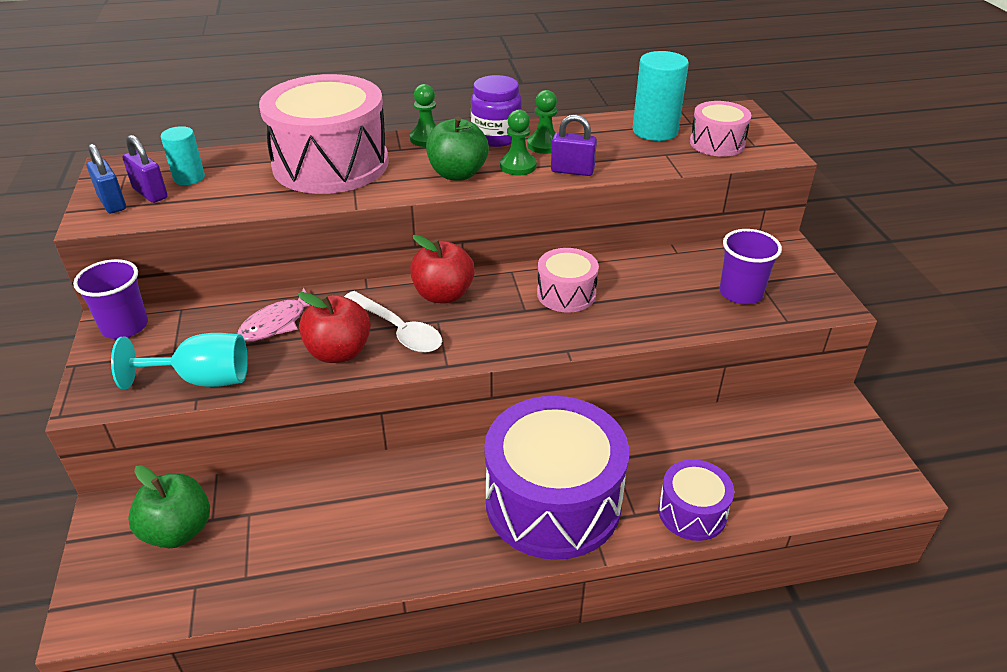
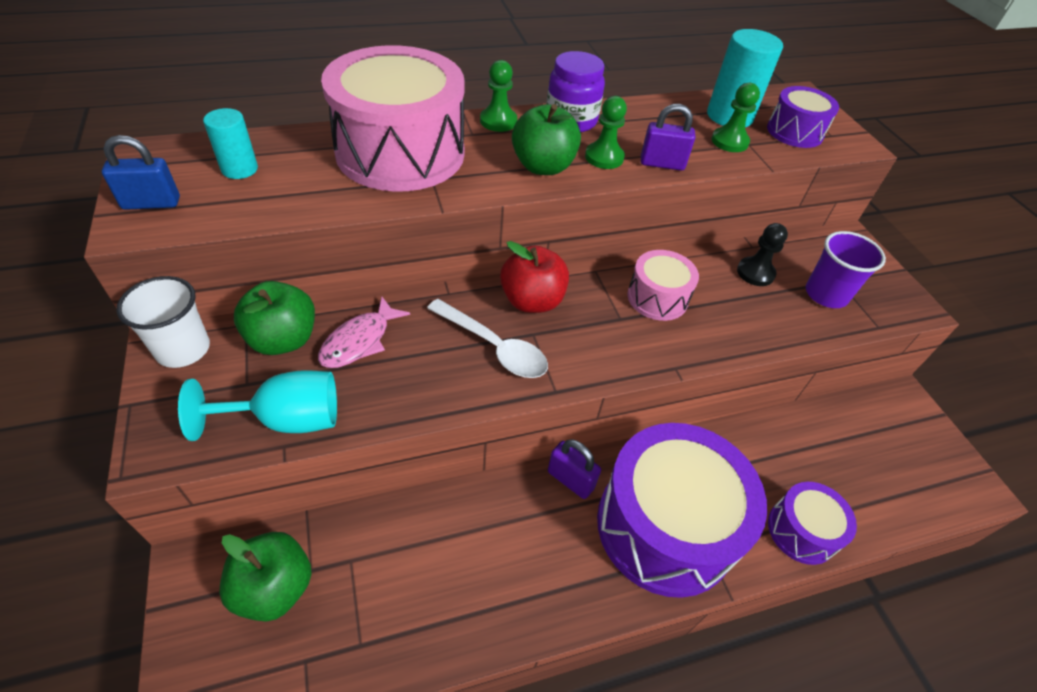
camera: 10 degrees left, 10 degrees up
(112, 203) = (151, 203): blue padlock -> blue padlock turned 60 degrees counterclockwise
(125, 326) = (183, 349): purple cup -> white cup
(150, 193) = (196, 190): purple padlock -> purple padlock (570, 480)
(211, 321) = (283, 339): none -> green apple
(339, 352) = (435, 377): red apple -> none
(544, 145) = (624, 131): green pawn -> green pawn (729, 141)
(672, 274) = (755, 273): none -> black pawn
(717, 143) = (794, 132): pink drum -> purple drum

